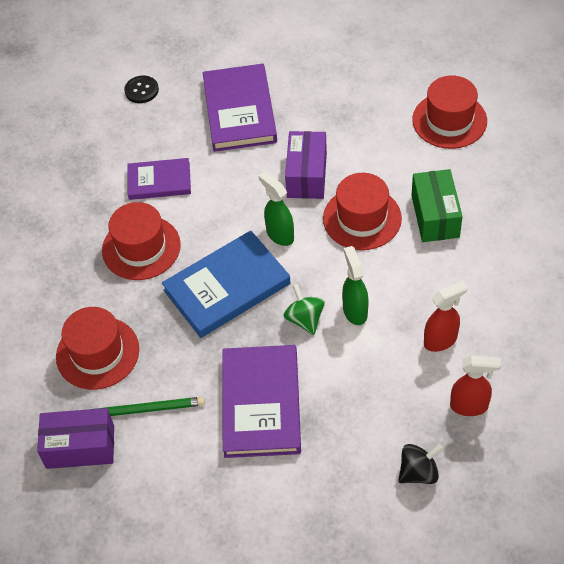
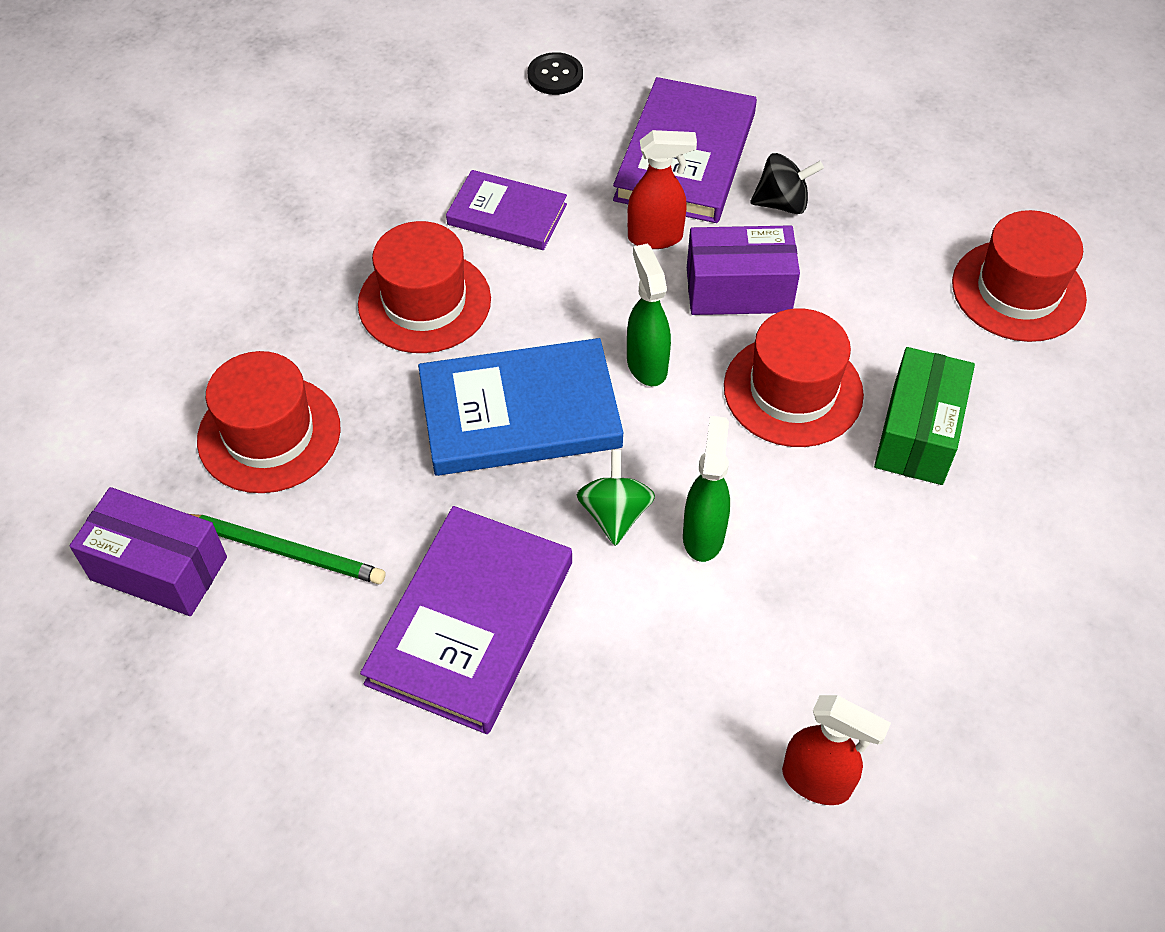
camera: 20 degrees right, 0 degrees up
(307, 175) = (738, 290): purple box -> purple box turned 60 degrees clockwise
(418, 472) = (669, 859): black spinning top -> black spinning top (782, 203)
(441, 340) = (824, 645): red spray bottle -> red spray bottle (656, 237)

